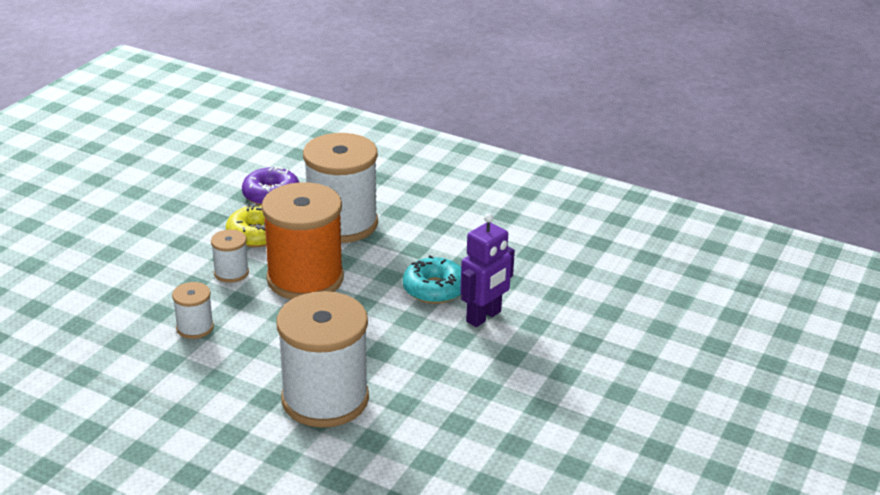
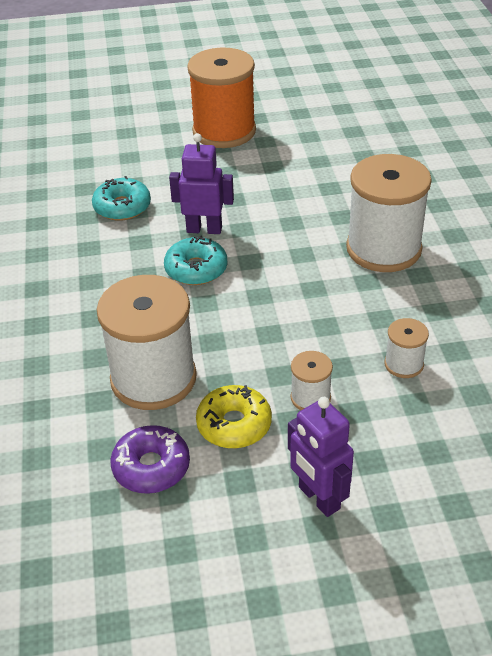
camera: 125 degrees left, 10 degrees up
(159, 236) = (318, 498): none -> purple robot
(305, 279) = (264, 346): orange spool -> orange spool (224, 131)
(572, 290) = (122, 207): none -> turquoise donut

